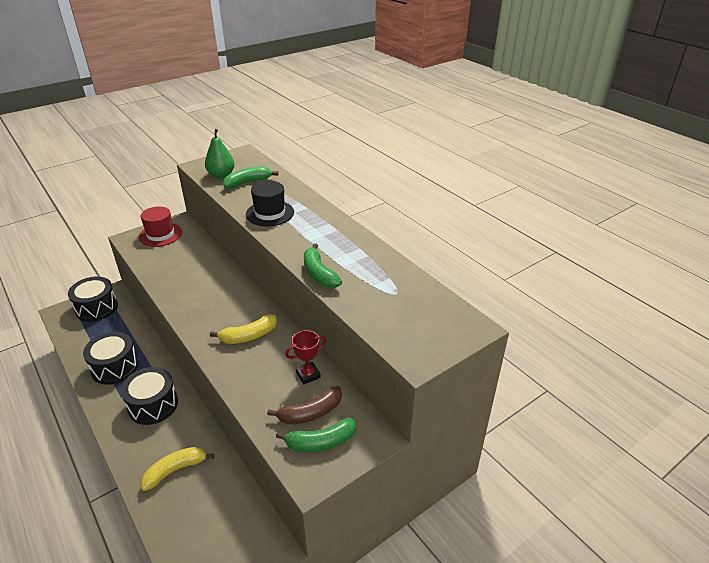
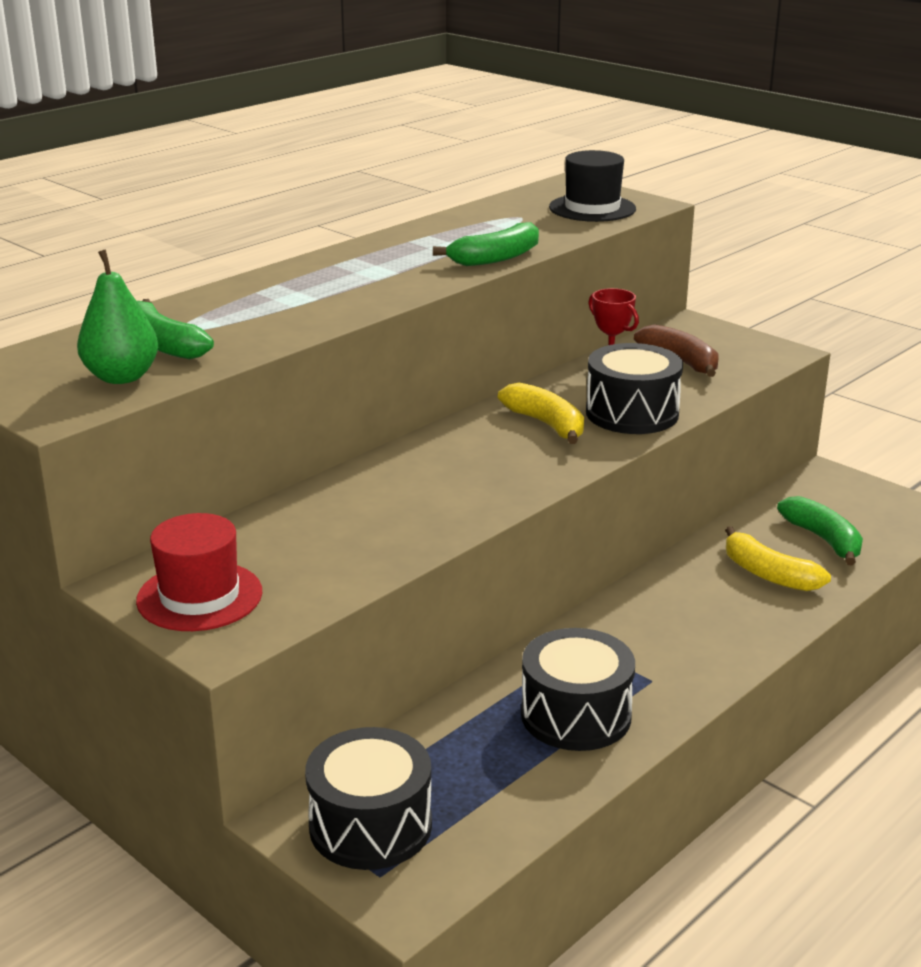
camera: 100 degrees left, 10 degrees down
(153, 405) = (651, 633): black drum -> black drum (632, 413)
(270, 213) = (306, 309): black hat -> black hat (592, 208)
(321, 442) = (724, 351): green banana -> green banana (824, 540)

